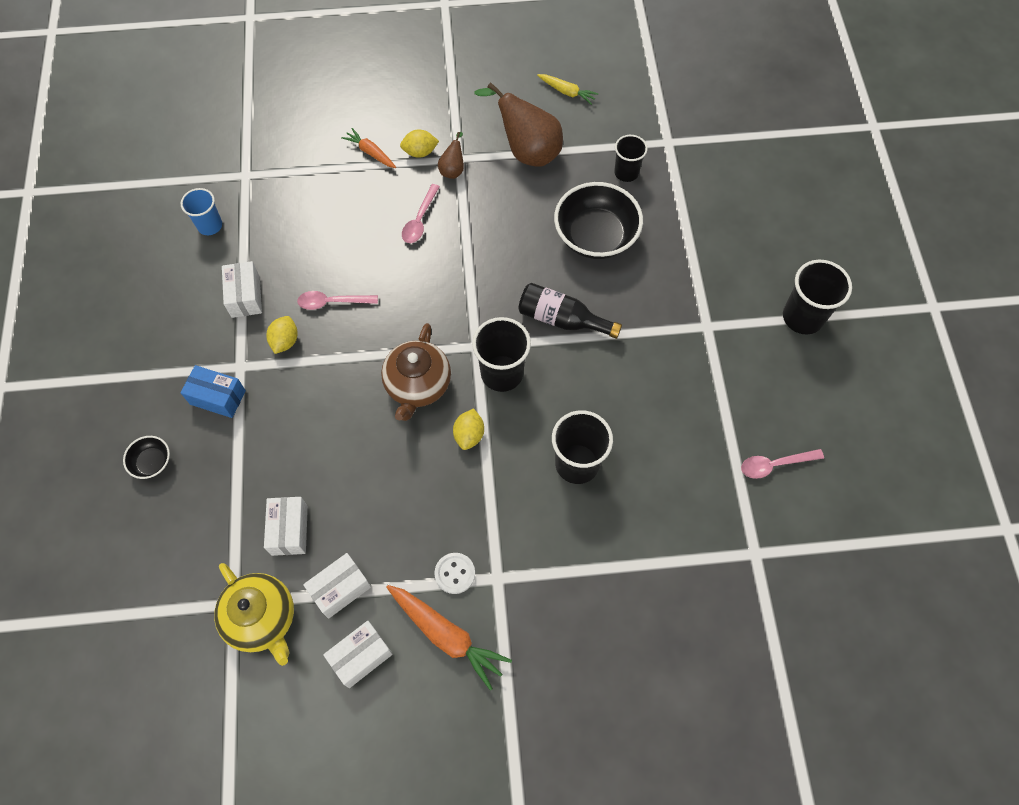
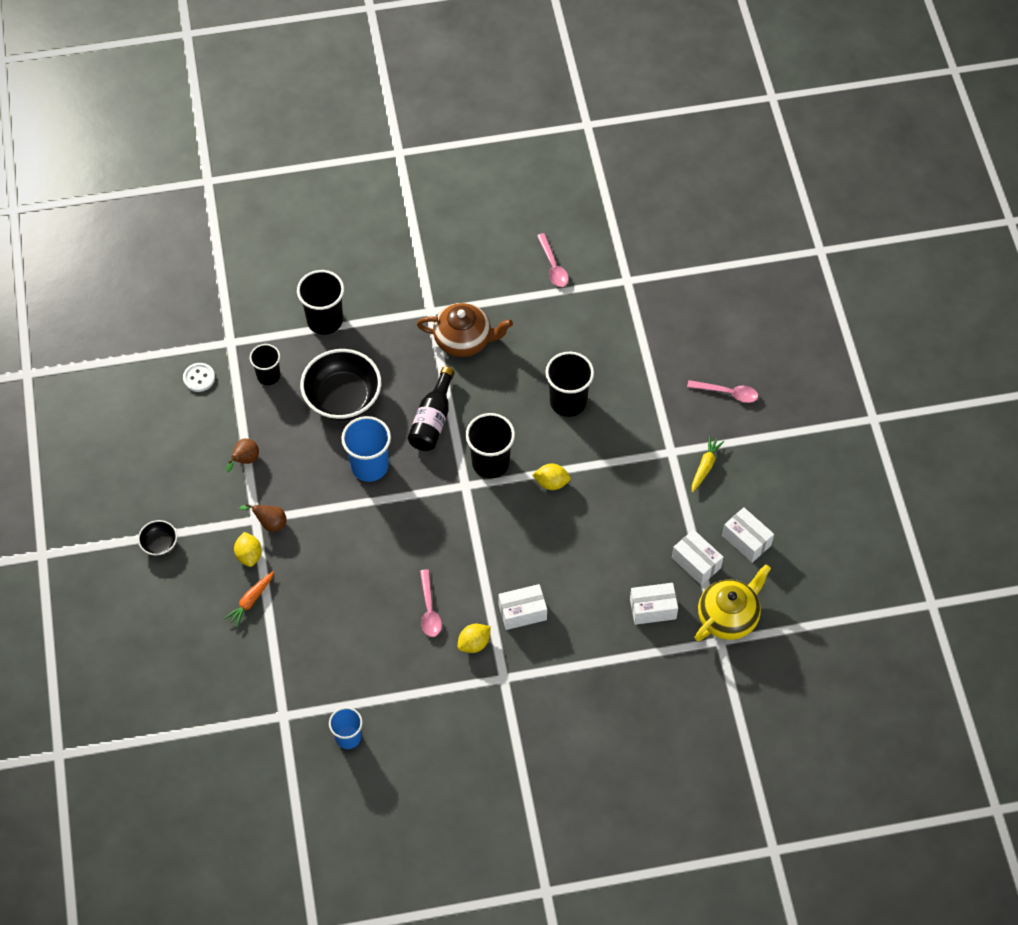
camera: 95 degrees left, 5 degrees down
(152, 462) = (606, 732): black bowl -> black bowl (159, 543)
(218, 397) = (537, 690): blue box -> none
(245, 296) = (428, 687): white box -> white box (522, 612)
(285, 341) = (474, 643): yellow lemon -> yellow lemon turned 45 degrees counterclockwise
(417, 385) = (508, 527): brown teapot -> brown teapot (464, 340)
(419, 220) = (332, 546): pink spoon -> pink spoon (728, 393)
(447, 635) = (721, 482): orange carrot -> none
(455, 573) = (672, 482): white button -> white button (199, 378)
(509, 257) = (369, 466): none -> blue cup
(527, 151) = (245, 460): brown pear -> brown pear, size x0.48
(567, 92) = (169, 430): yellow carrot -> yellow carrot (705, 466)
(802, 317) = (416, 243): black cup -> black cup (325, 320)

